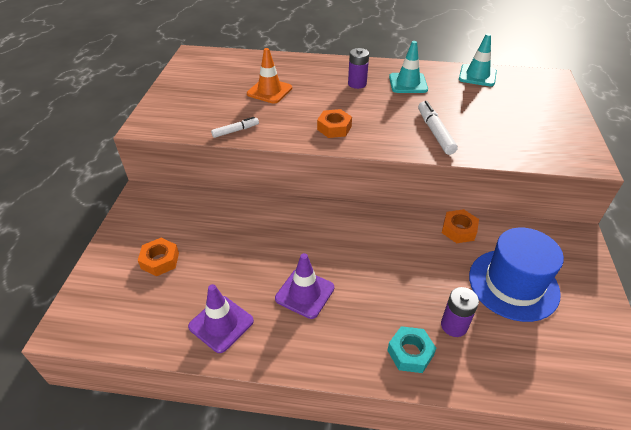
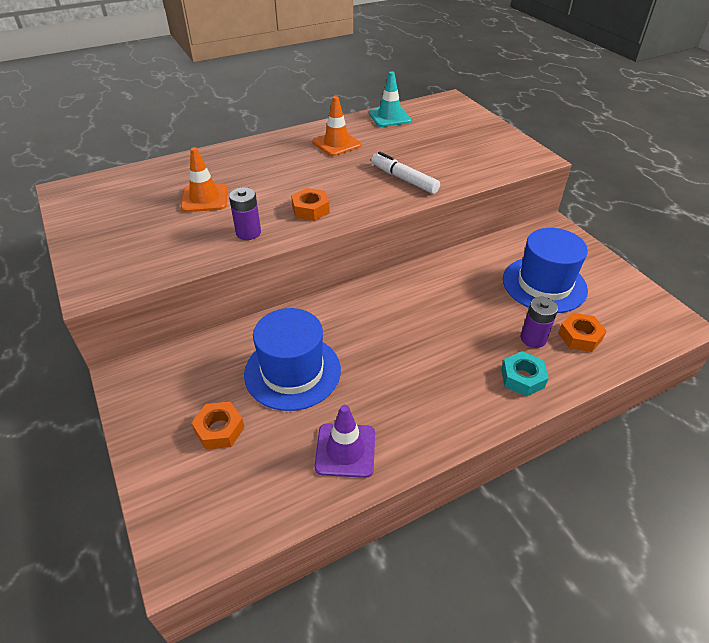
camera: 35 degrees left, 0 degrees up
(235, 131) = (211, 252): white marker -> none
(240, 247) = (292, 371): none -> blue hat
(305, 293) = (395, 379): purple traffic cone -> none
(357, 84) = (289, 160): purple battery -> purple battery (248, 233)
(408, 83) = (336, 144): turquoise traffic cone -> orange traffic cone
(458, 230) = (468, 261): orange nut -> orange nut (579, 336)

